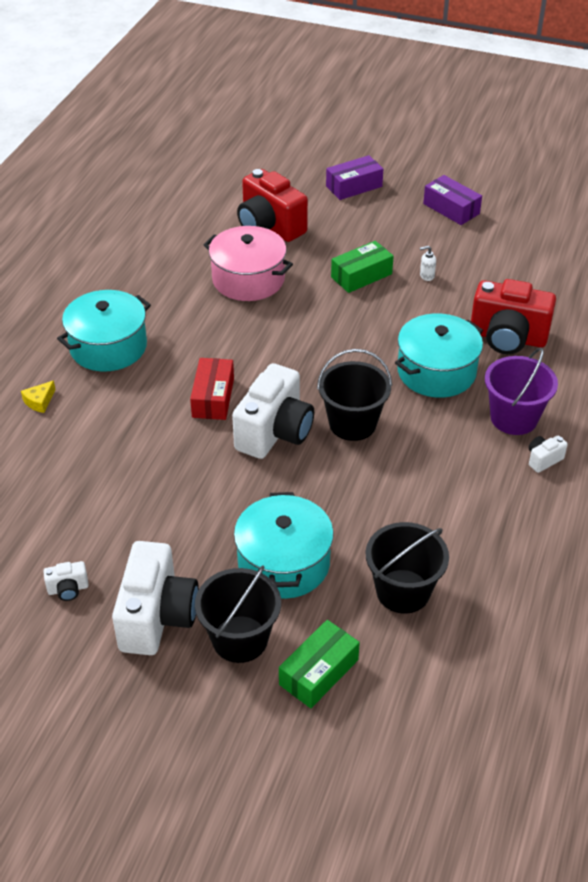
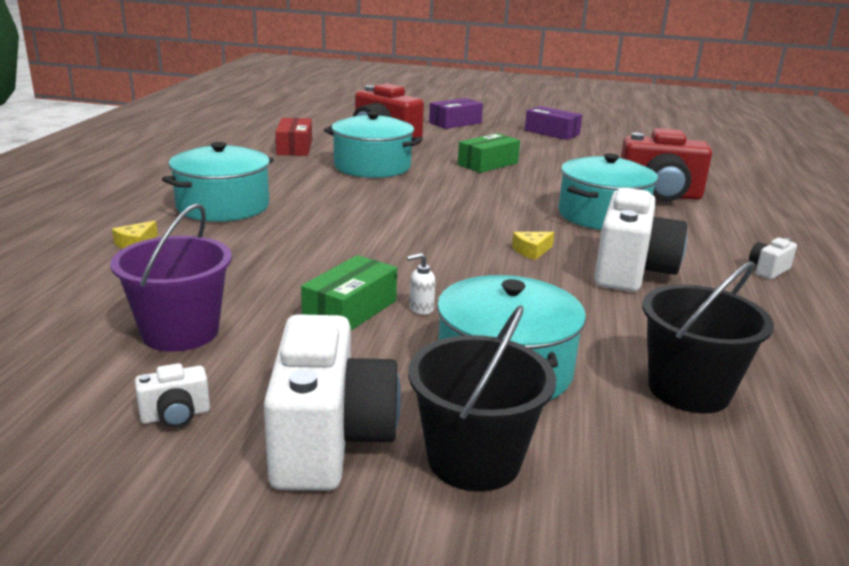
camera: 10 degrees left, 20 degrees down
(213, 398) = (357, 237): red box -> red box (294, 147)
(248, 279) = (372, 166): pink pot -> turquoise pot
(274, 432) = (441, 259): white camera -> white camera (631, 271)
(318, 672) = (622, 494): green box -> green box (350, 310)
(352, 424) = (531, 251): black bucket -> yellow cheese
(426, 276) = (552, 164): white soap dispenser -> white soap dispenser (421, 309)
(514, 418) = (709, 243): purple bucket -> purple bucket (180, 332)

